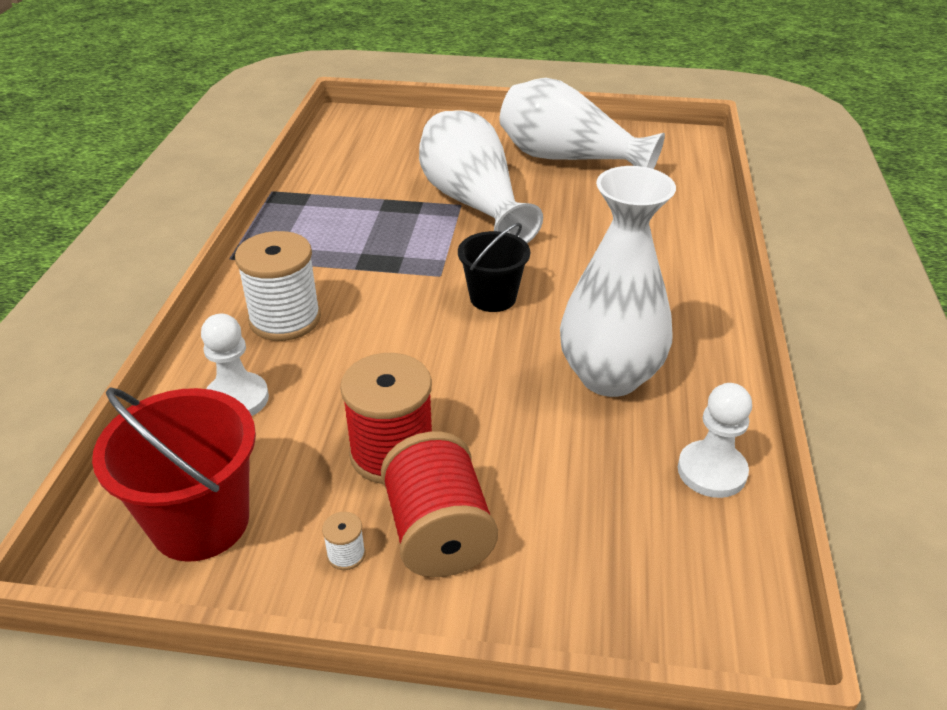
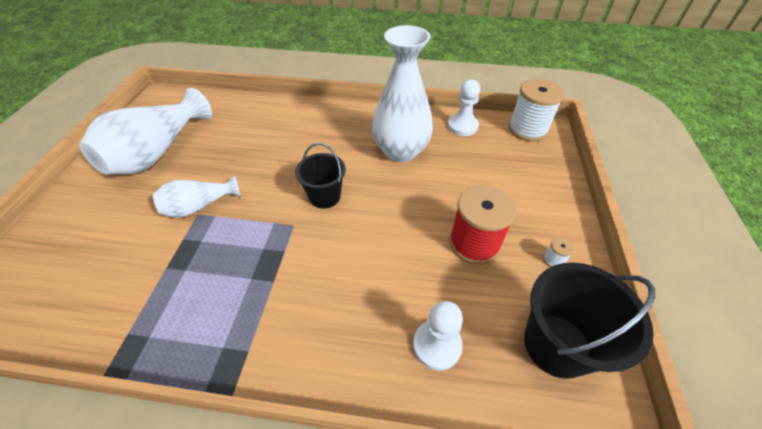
camera: 90 degrees left, 10 degrees up
(200, 522) = (556, 345): red bucket -> black bucket
(285, 319) = (338, 325): white spool -> white spool (527, 129)
(438, 533) = (526, 220): red spool -> none
(473, 203) = (199, 206): white vase -> white vase, size x0.56

